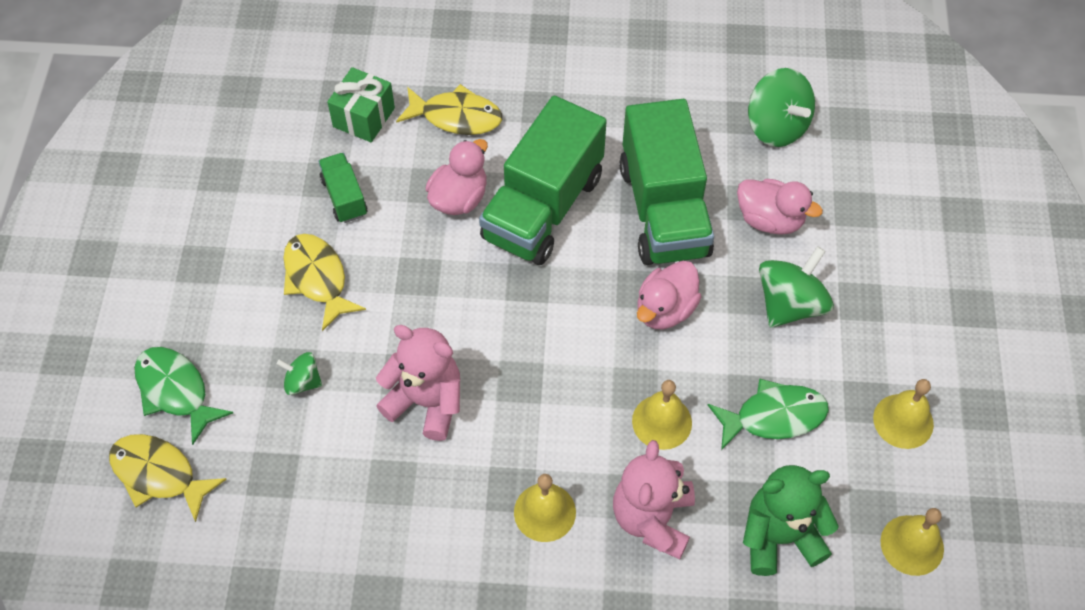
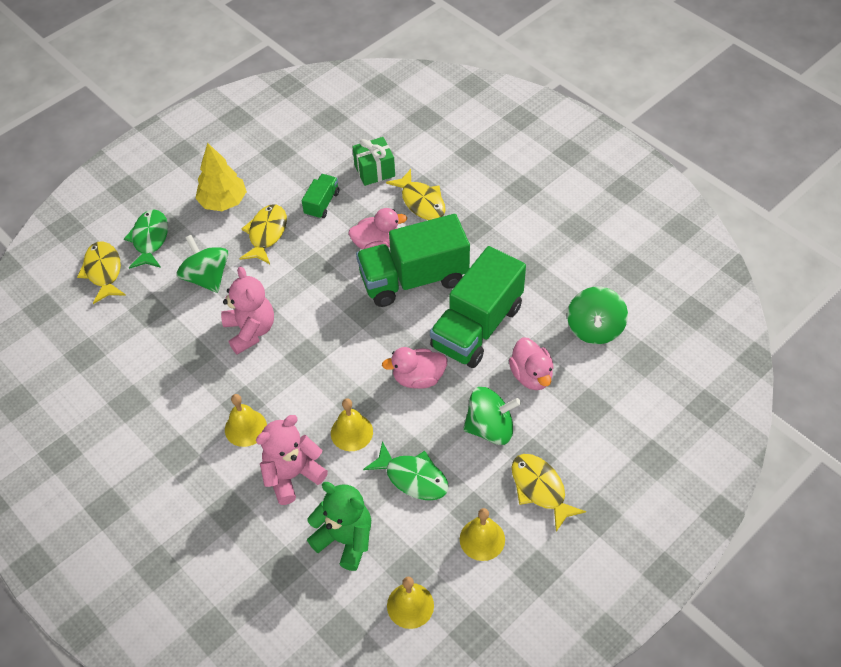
camera: 45 degrees right, 5 degrees down
(219, 279) = (223, 202): none -> yellow tree
(302, 382) = (207, 277): green spinning top -> green spinning top, size x1.83
(900, 326) = (540, 489): none -> yellow fish

